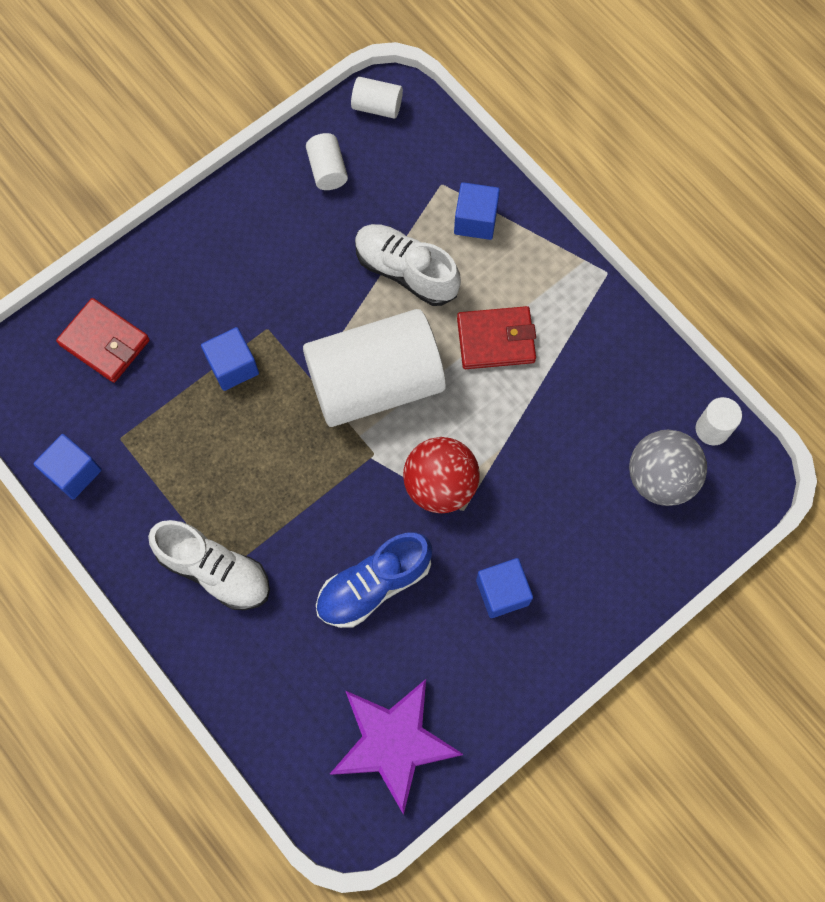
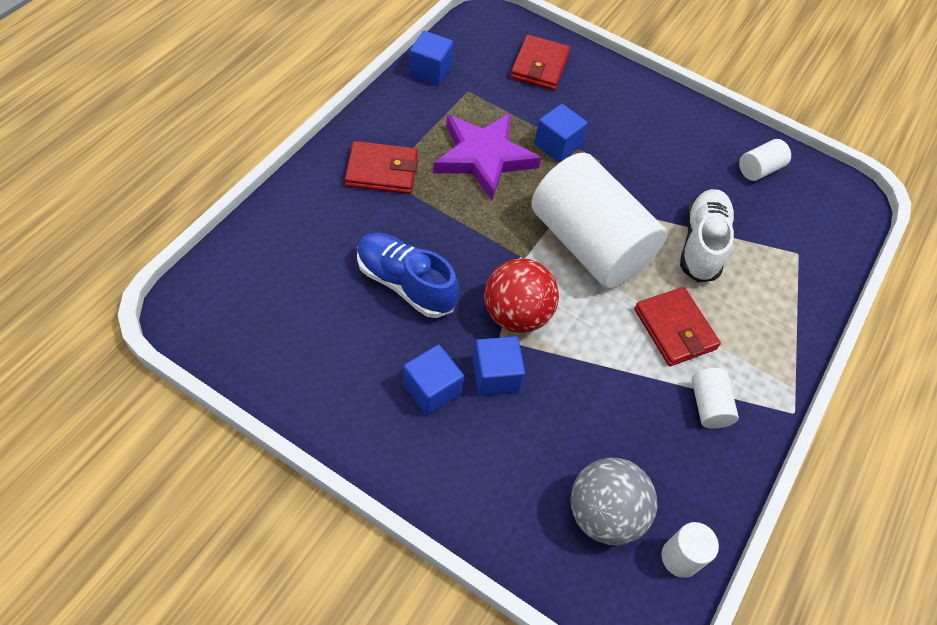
camera: 65 degrees right, 15 degrees down
(215, 570) = (382, 171): white shoe -> red wallet
(377, 106) = (838, 191): white cylinder -> white cylinder (708, 405)
(393, 743) = (264, 331): purple star -> purple star (483, 157)
(475, 220) = (780, 287): blue cube -> blue cube (495, 376)

